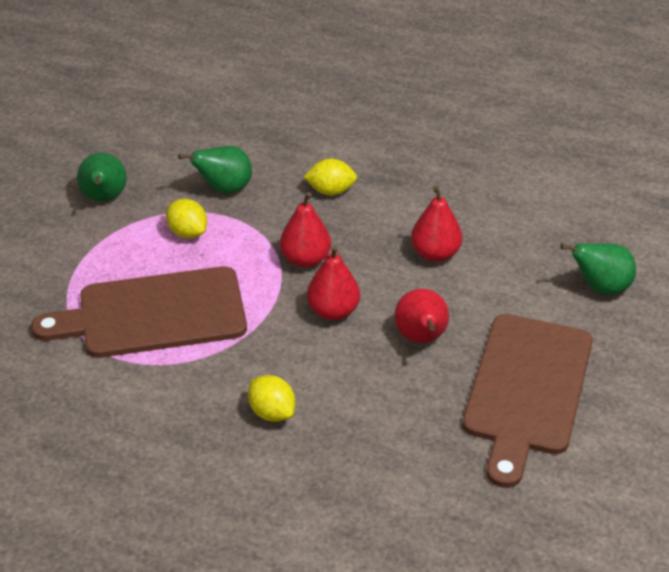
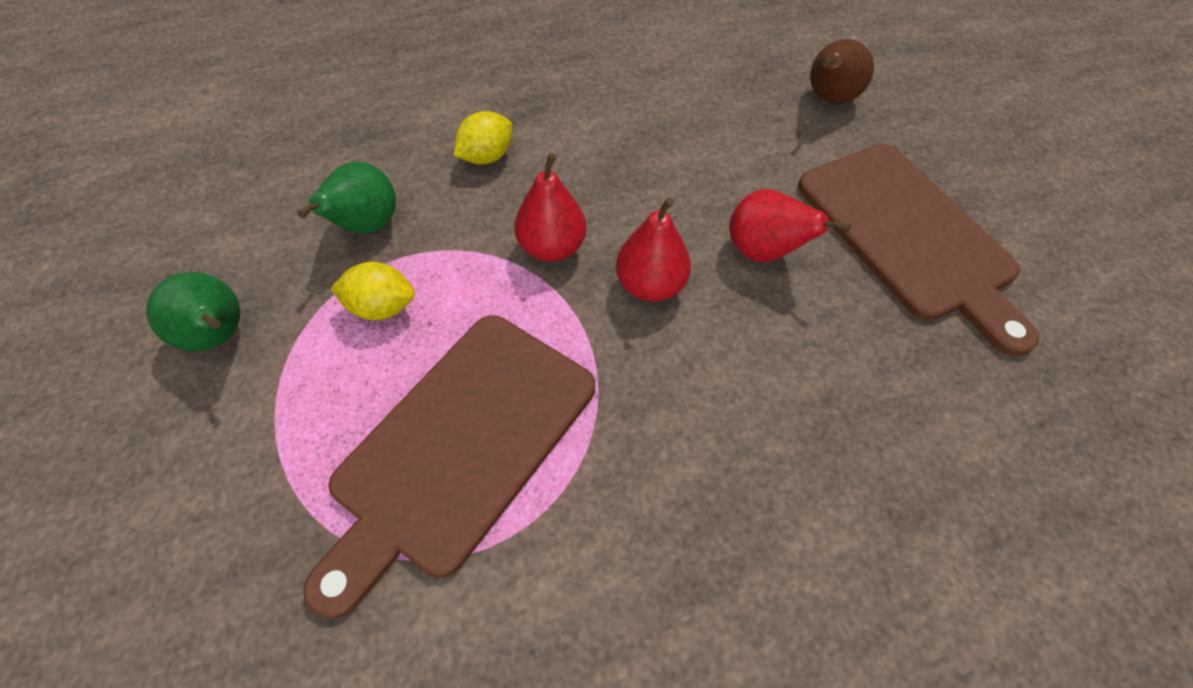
camera: 45 degrees left, 15 degrees up
(272, 412) = (742, 460): yellow lemon -> none
(435, 253) = (664, 157): red pear -> none
(600, 288) = (828, 99): green pear -> brown pear

